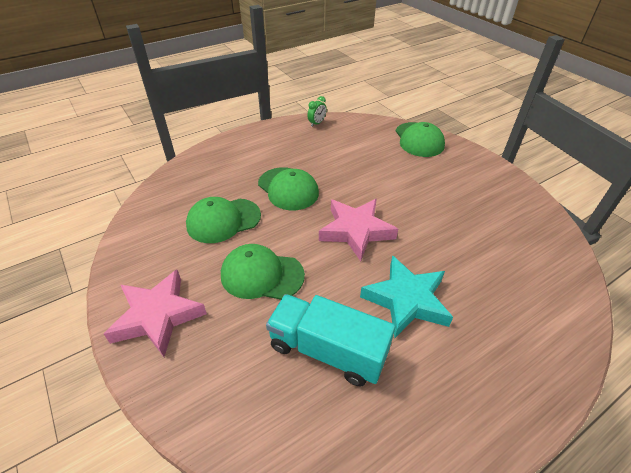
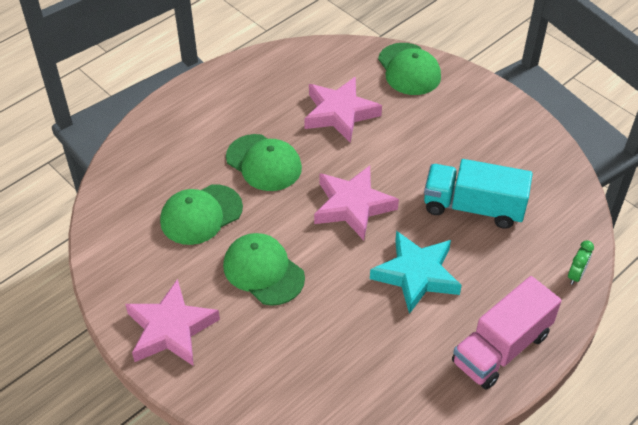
camera: 10 degrees left, 5 degrees up
(262, 275) = (263, 271): green cap -> green cap turned 45 degrees clockwise
(317, 123) = (275, 60): green clock -> green clock (576, 275)
(327, 350) = (347, 335): turquoise truck -> turquoise truck (473, 207)
(358, 162) = (340, 113): none -> pink star
(492, 394) = (501, 348): none -> pink truck

